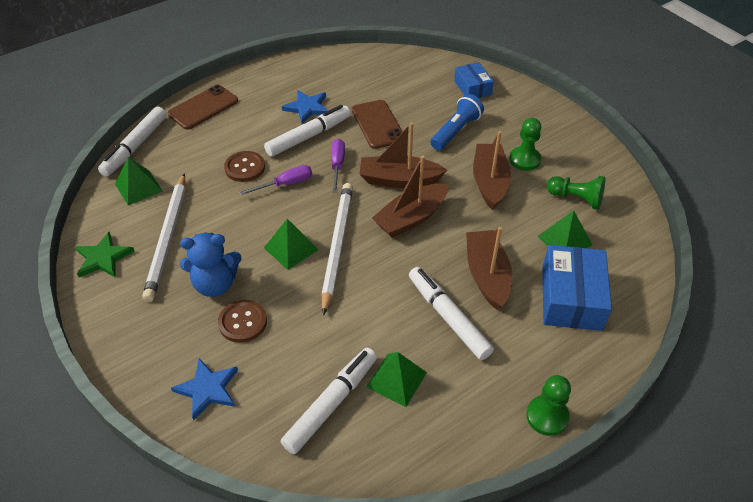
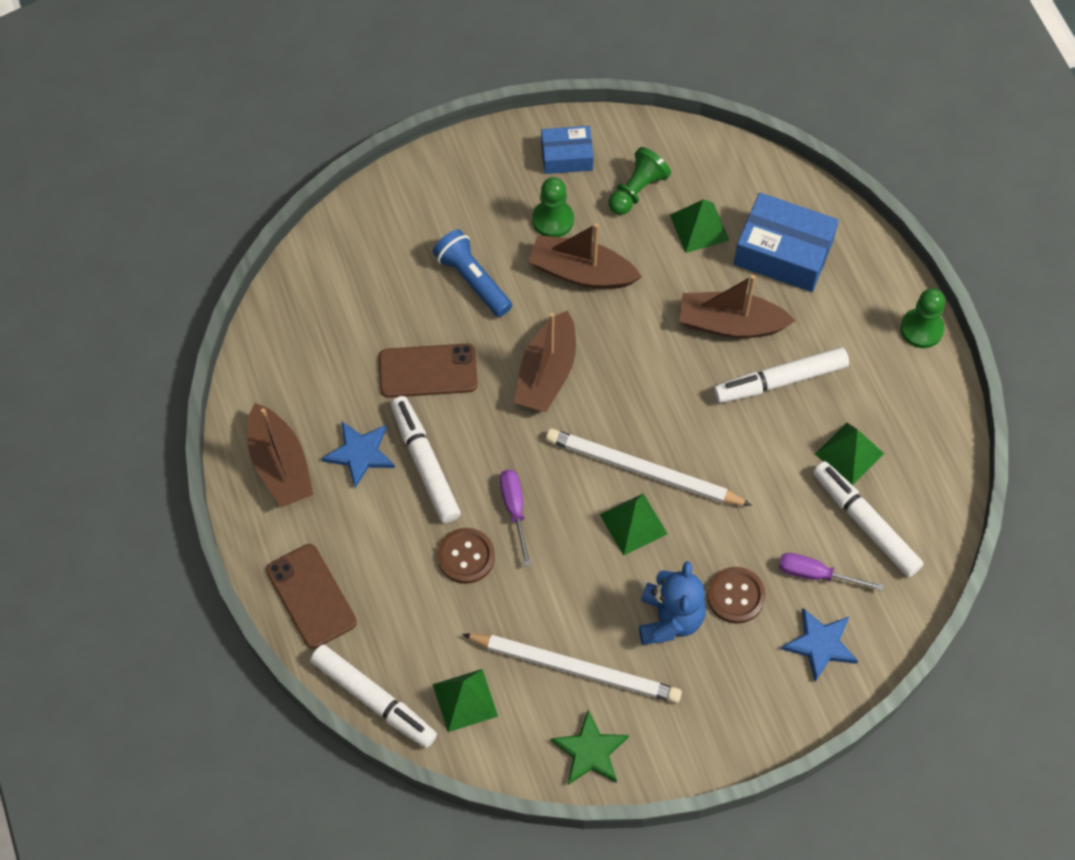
camera: 75 degrees left, 15 degrees up
(337, 165) = (496, 440): purple screwdriver -> purple screwdriver (816, 574)
(411, 218) = (619, 377): brown boat -> brown boat (280, 465)
(472, 88) = (386, 232): blue box -> blue box (566, 156)

